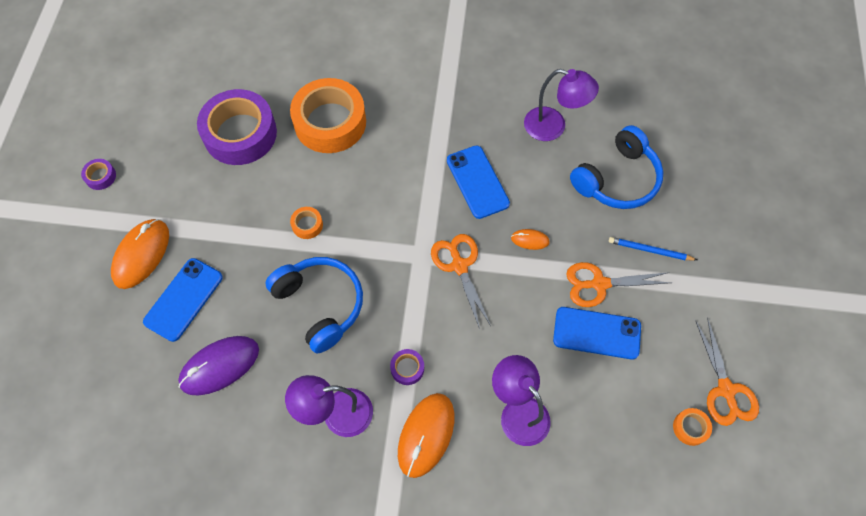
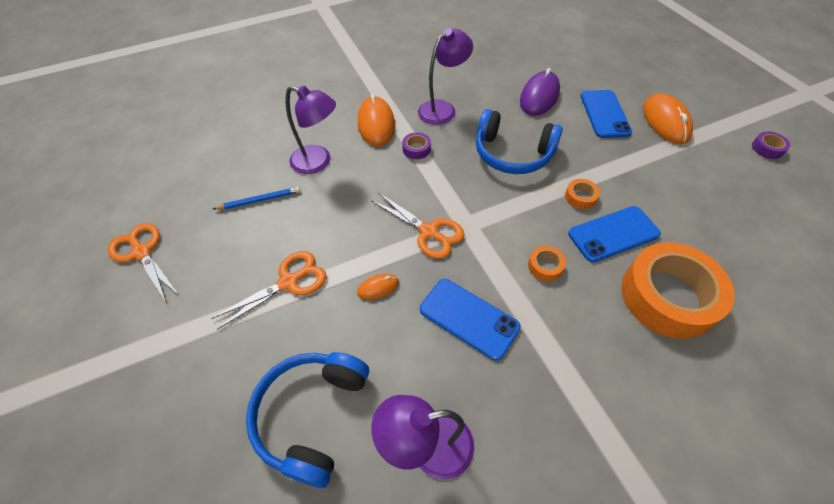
camera: 150 degrees right, 10 degrees down
(240, 134) = (725, 237): purple tape -> none
(596, 333) = (276, 240): blue phone -> blue phone (613, 234)
(650, 250) = (245, 344): blue pencil -> blue pencil (259, 200)
(690, 428) = (172, 212): orange tape -> orange tape (545, 266)

